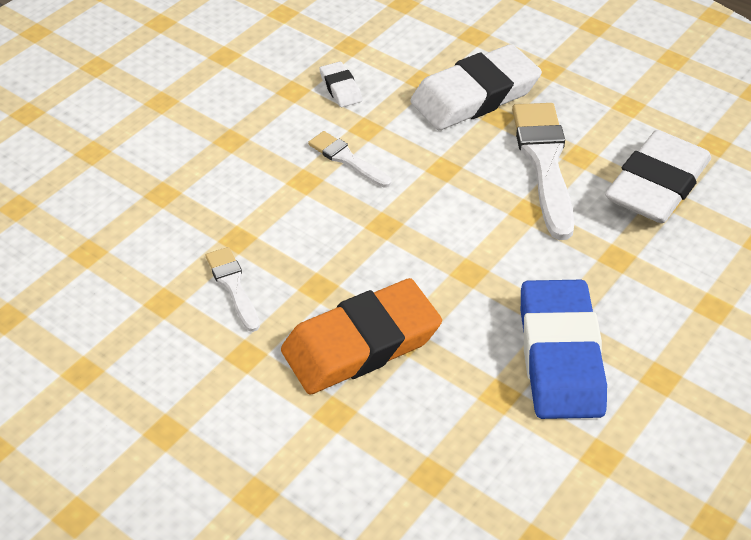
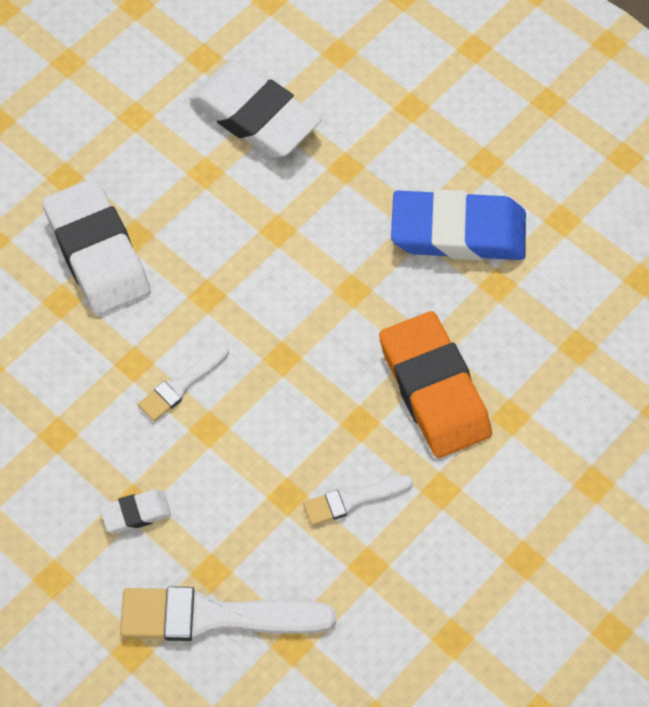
camera: 85 degrees left, 15 degrees up
(340, 88) = (62, 384): white eraser -> white eraser (136, 513)
(544, 162) = (211, 204): white brush -> white brush (214, 616)

